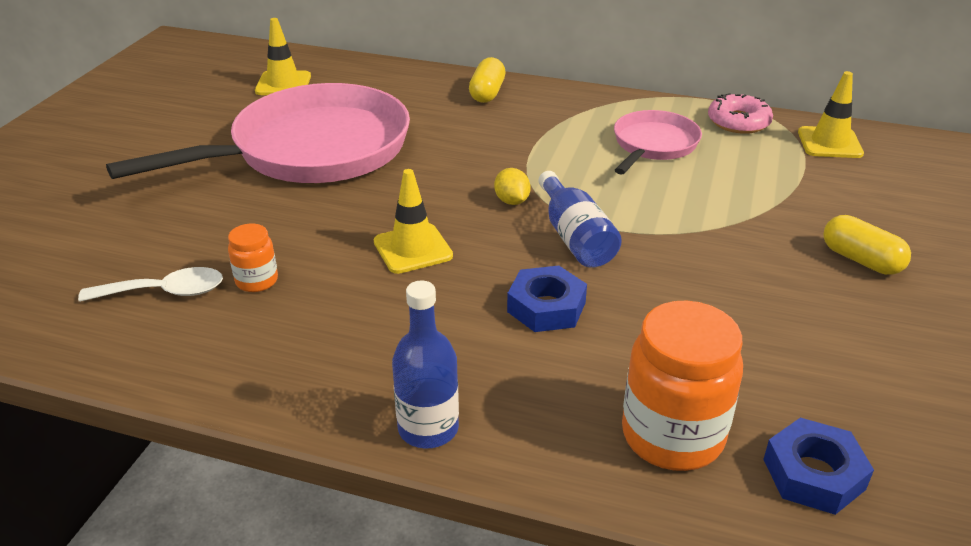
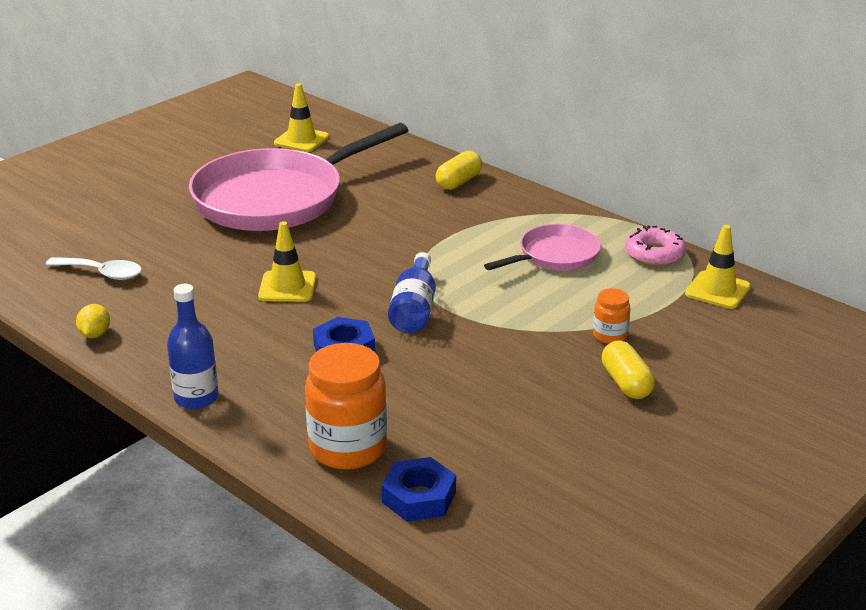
camera: 25 degrees right, 5 degrees down
(257, 281) = (165, 281): orange jar -> orange jar (610, 336)
(310, 150) = (277, 198): pink pan -> pink pan turned 150 degrees clockwise
(512, 201) = (392, 271): yellow lemon -> yellow lemon (95, 334)

